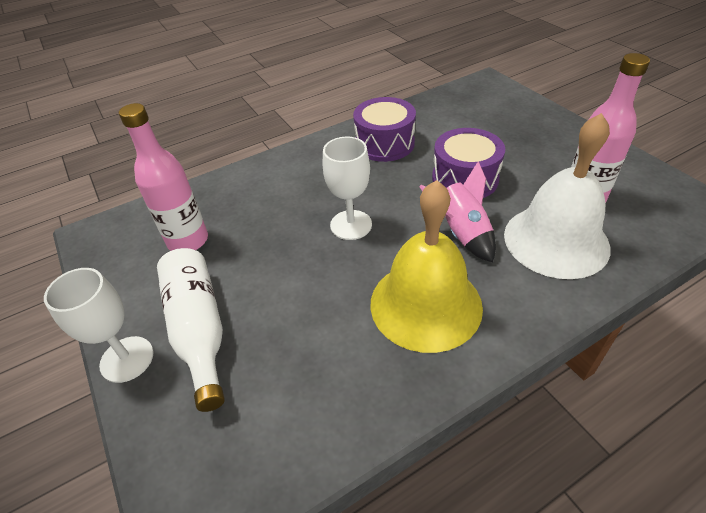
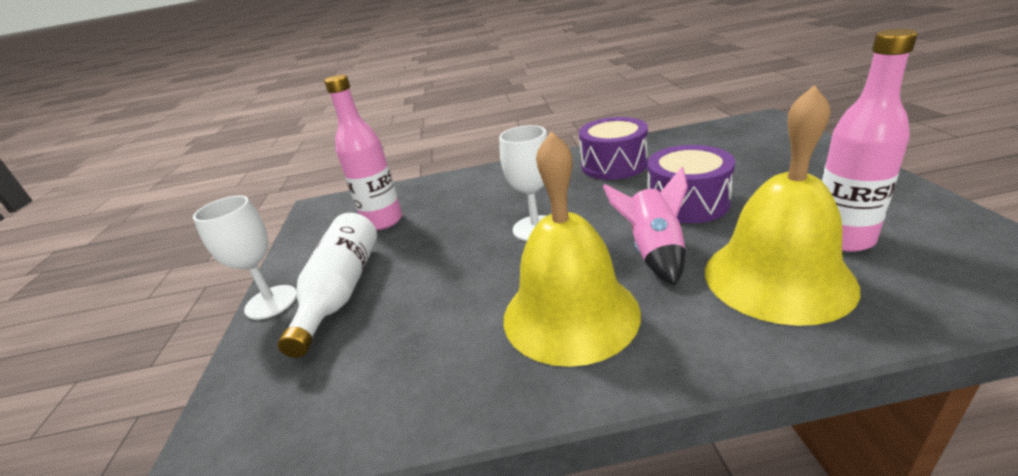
camera: 25 degrees right, 15 degrees down
(556, 240) = (778, 278): white bell -> yellow bell

